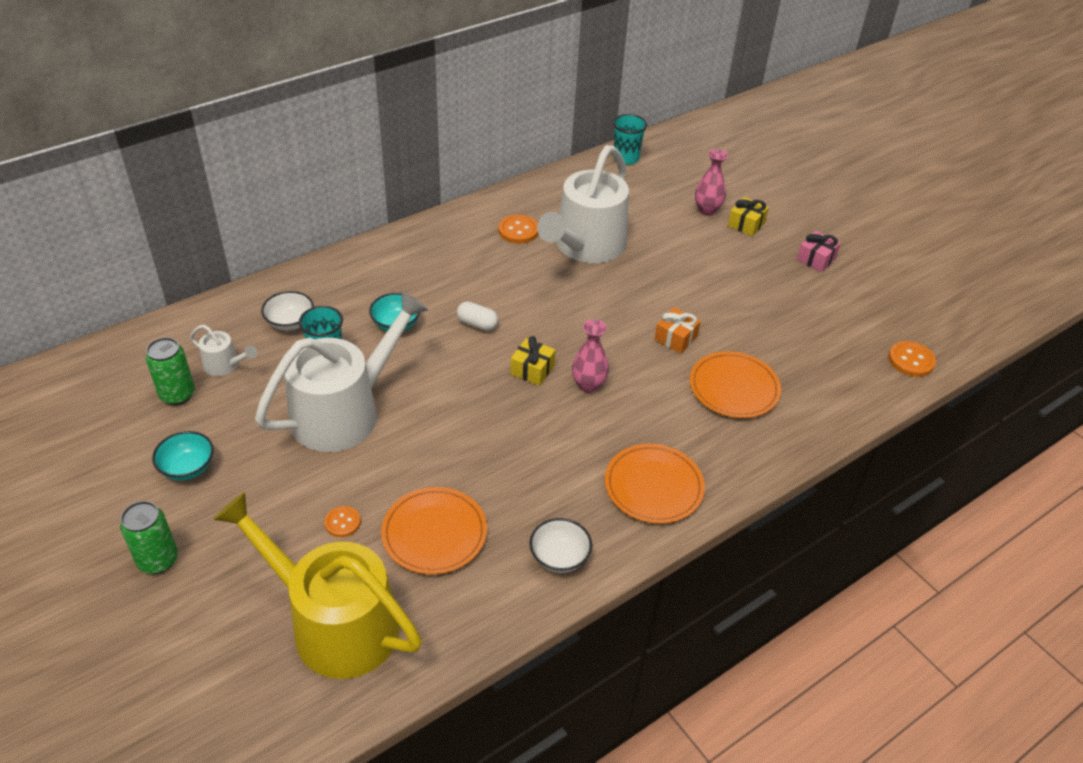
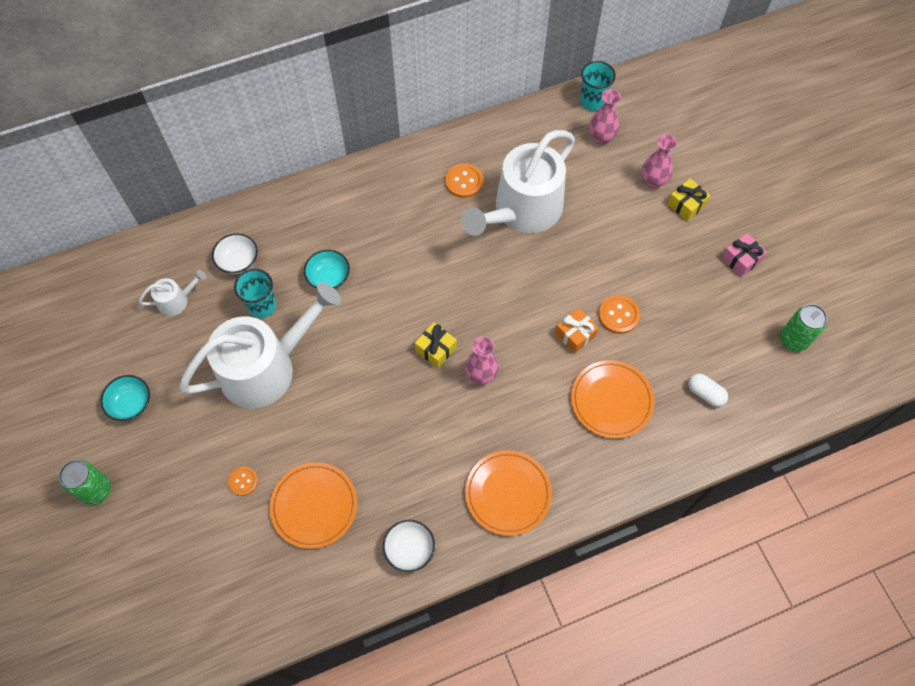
camera: 15 degrees right, 20 degrees up
(177, 395) = (134, 326): green can -> green can (793, 340)
(225, 365) = (177, 300): white watering can -> white watering can turned 60 degrees counterclockwise
(334, 623) = (219, 575): yellow watering can -> none
(477, 324) = (400, 289): white capsule -> white capsule (705, 393)
(644, 183) = (601, 137): none -> pink vase
(911, 360) = (790, 397): orange button -> orange button (618, 315)

